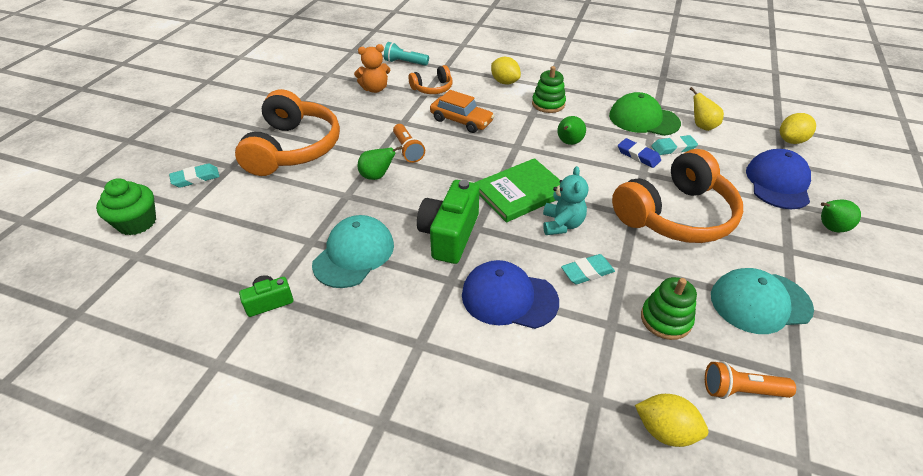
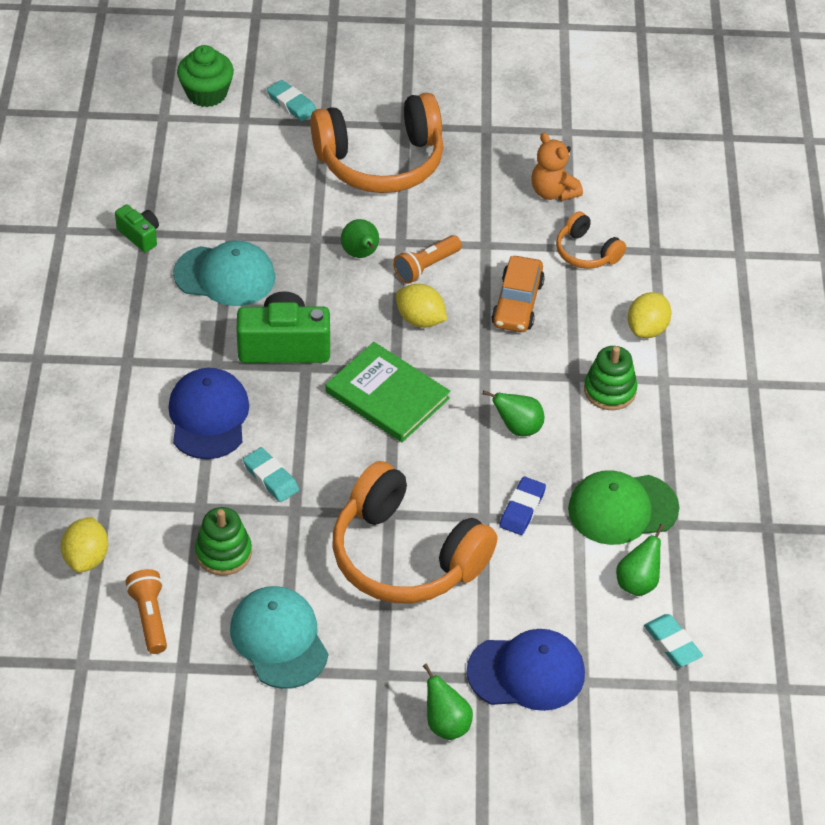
camera: 70 degrees right, 5 degrees up
(405, 63) = (643, 202): turquoise flashlight -> none
(562, 224) = (342, 444): turquoise teddy bear -> none
(643, 119) = (622, 509): green cap -> green cap turned 105 degrees counterclockwise
(673, 148) = (560, 548): turquoise eraser -> turquoise eraser (672, 643)
(702, 126) = (637, 583): yellow pear -> green pear
(791, 140) = (650, 698): yellow lemon -> yellow lemon (420, 320)

